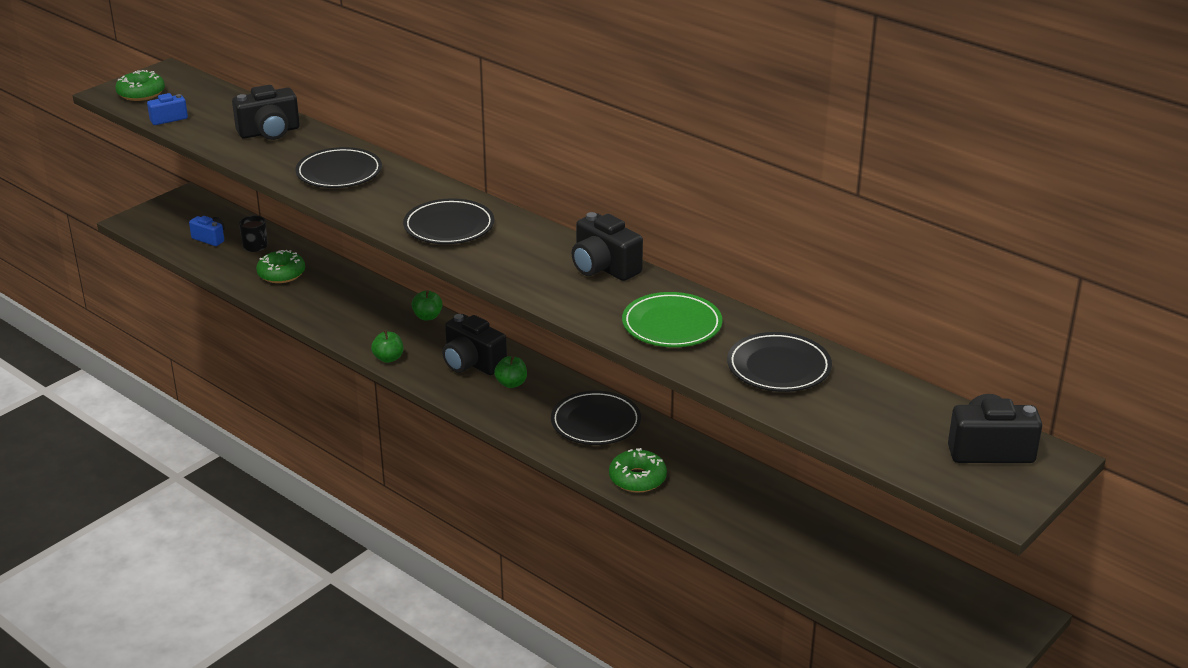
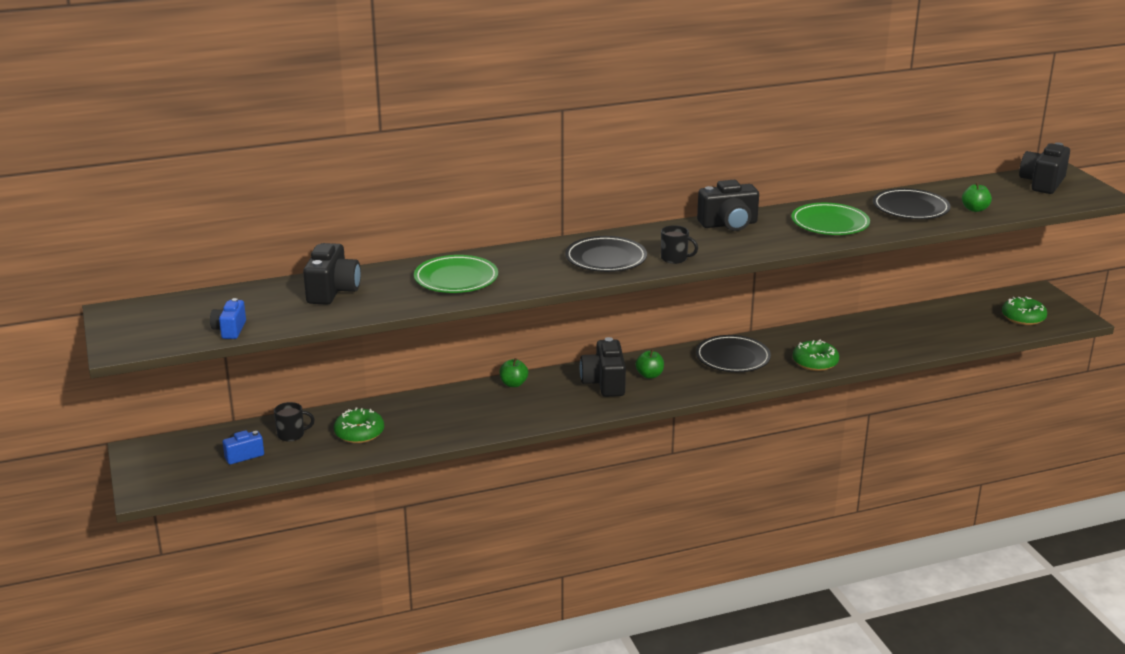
camera: 60 degrees left, 5 degrees down
(141, 93) = (148, 333): green donut -> green donut (1023, 317)
(339, 173) = (456, 279): black plate -> green plate
(388, 358) = (559, 416): green apple -> green apple (975, 209)
(472, 363) = (604, 383): black camera -> black camera turned 105 degrees clockwise
(484, 260) = (675, 258): none -> black mug

